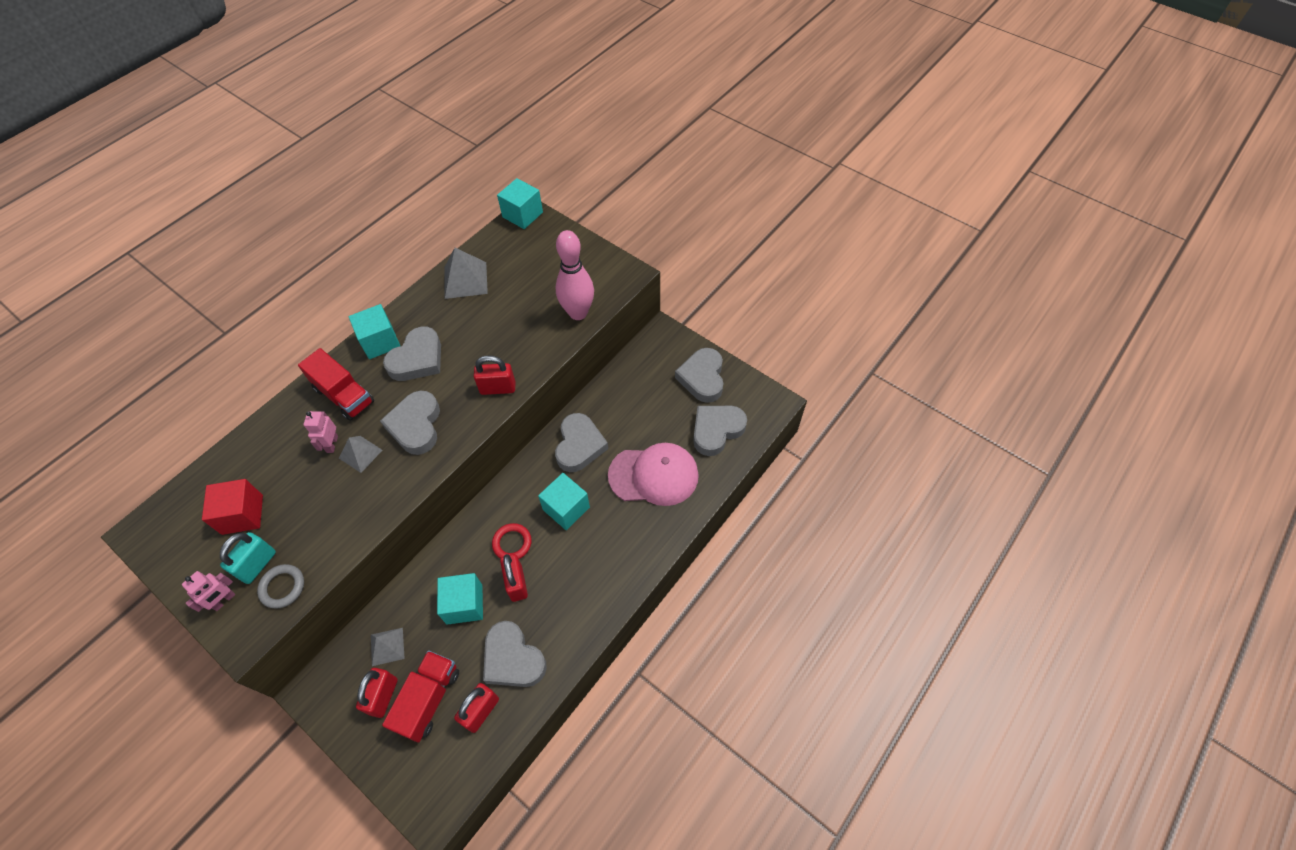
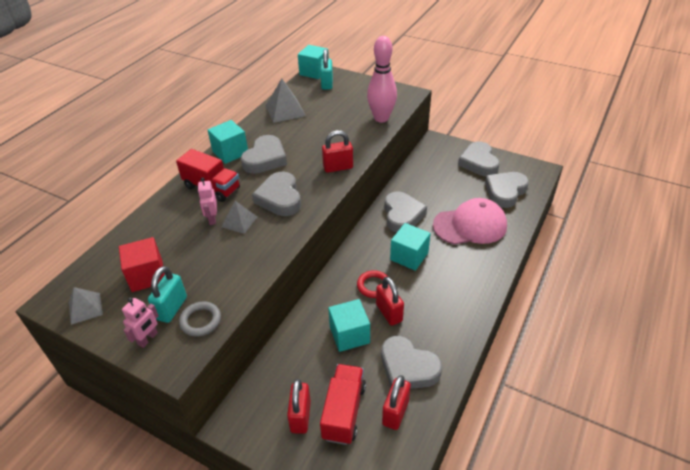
camera: 10 degrees left, 15 degrees down
(387, 646) = (291, 377): grey pyramid -> grey pyramid (85, 308)
(531, 240) = (327, 84): none -> turquoise padlock

